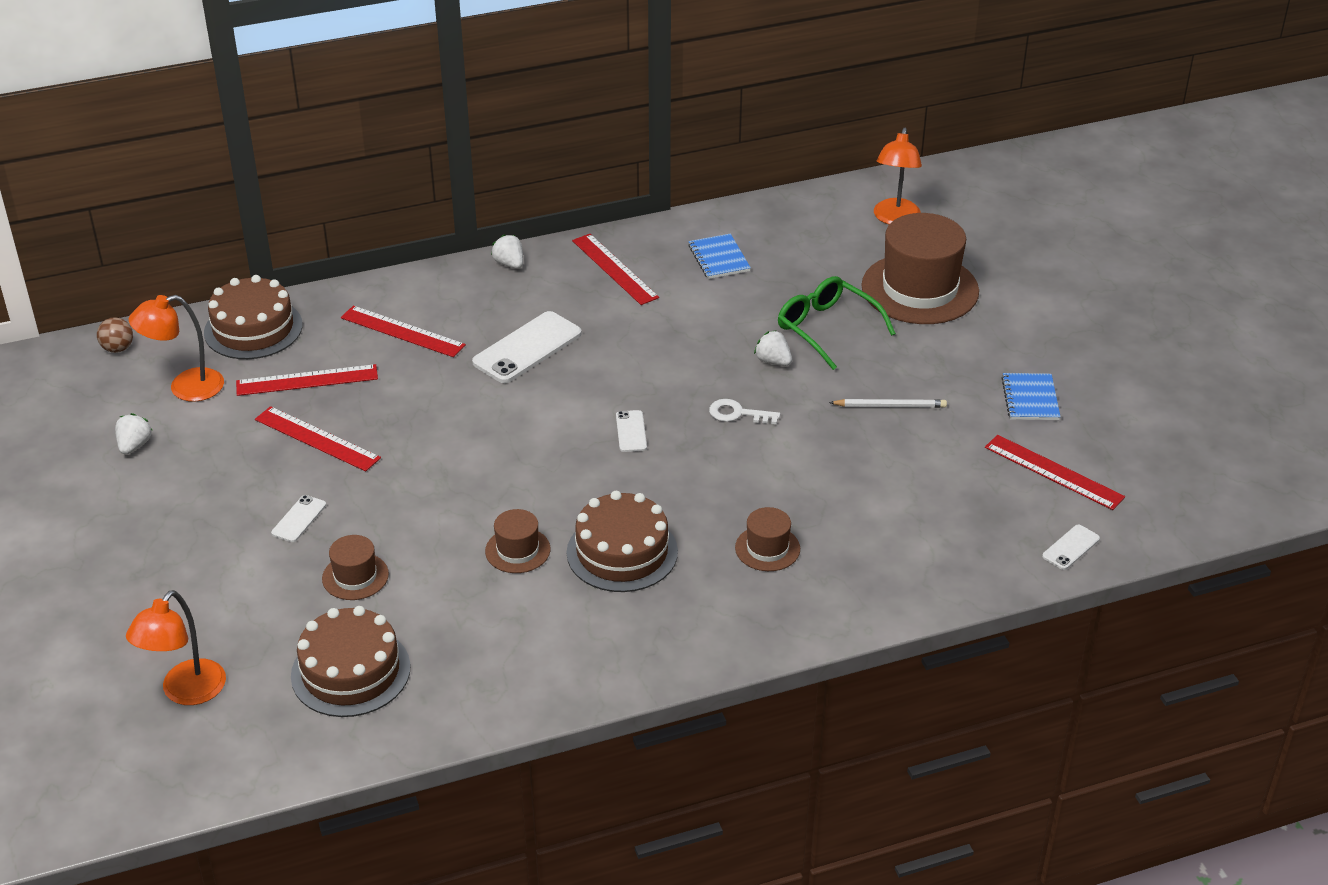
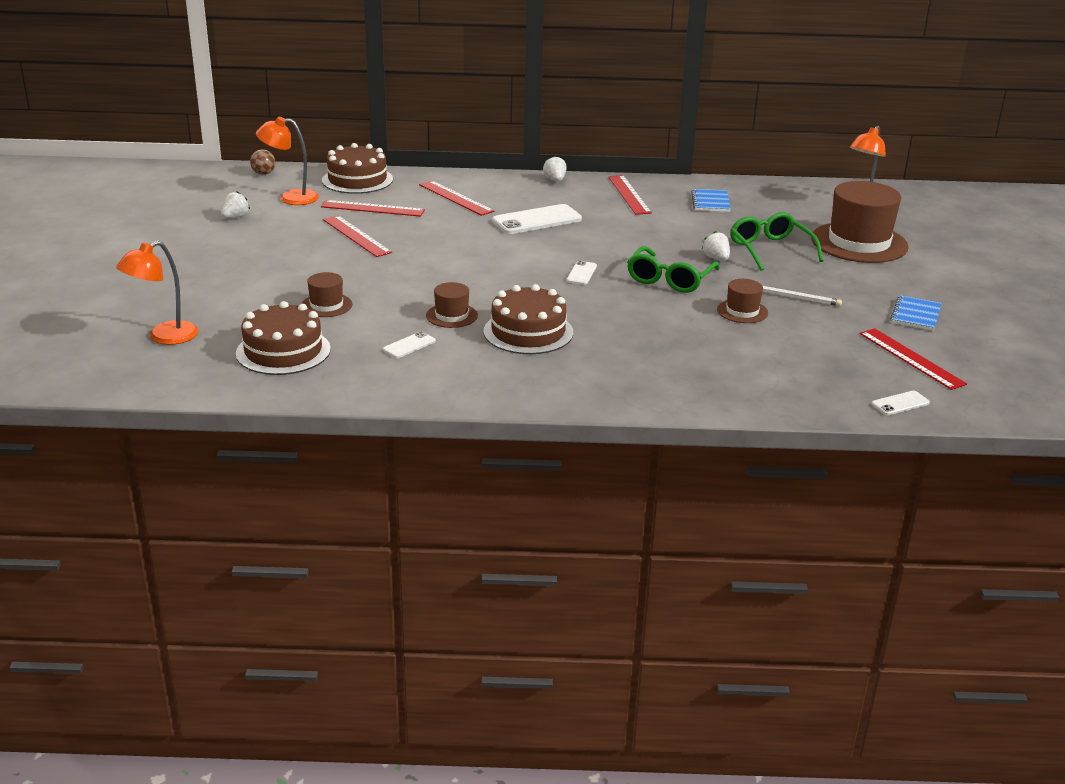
camera: 20 degrees right, 10 degrees down
(299, 519) = (312, 270): white phone -> white phone (409, 345)
(738, 414) = (669, 279): white key -> green glasses
(767, 548) = (642, 352): brown hat -> brown hat (742, 311)

